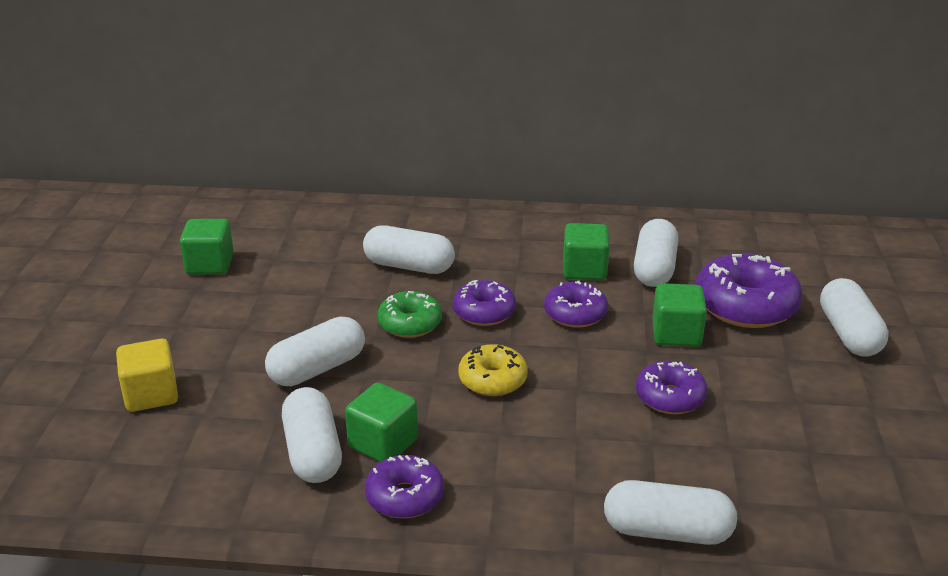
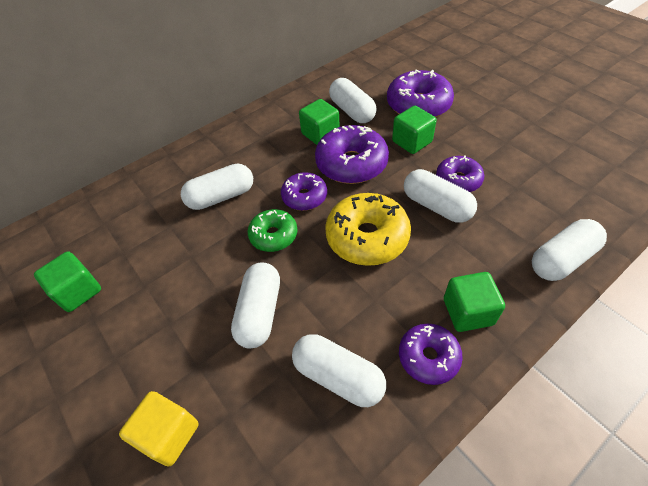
camera: 40 degrees left, 20 degrees up
(383, 443) = (368, 331): green cube -> green cube (468, 312)
(492, 380) = (367, 237): yellow donut -> yellow donut, size x1.65
(575, 314) = (351, 164): purple donut -> purple donut, size x1.65
(849, 334) = (476, 91): white capsule -> white capsule (436, 206)

